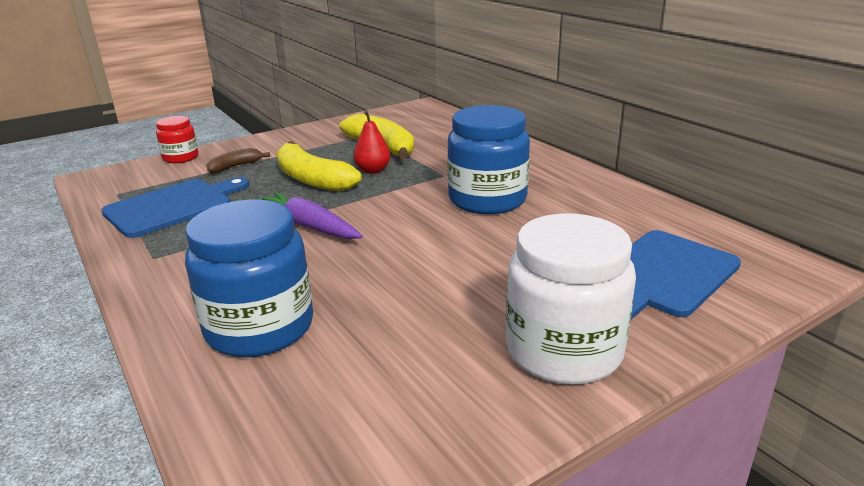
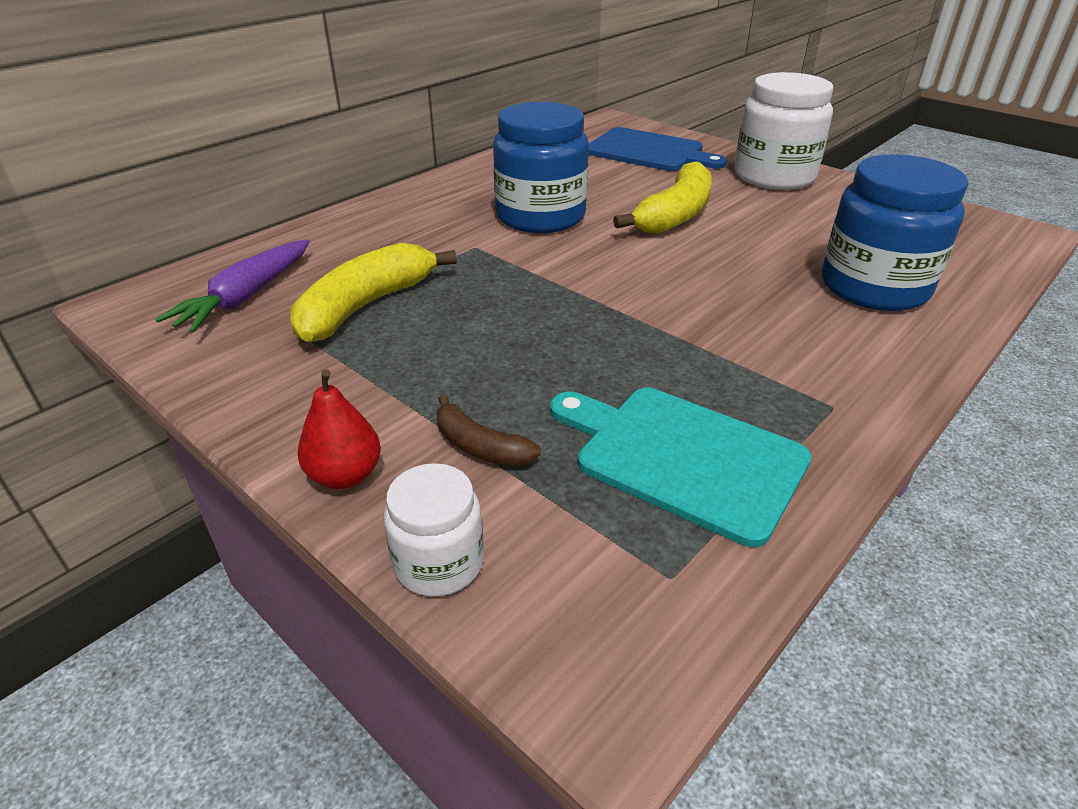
camera: 105 degrees left, 10 degrees up
(173, 206) = (682, 457): blue cutting board -> turquoise cutting board
(181, 158) = (439, 563): red jar -> white jar
(308, 226) = (668, 309): purple carrot -> purple carrot (246, 297)
(312, 179) = (518, 342): yellow banana -> yellow banana (675, 215)
(373, 170) = (469, 297): red pear -> red pear (345, 475)

